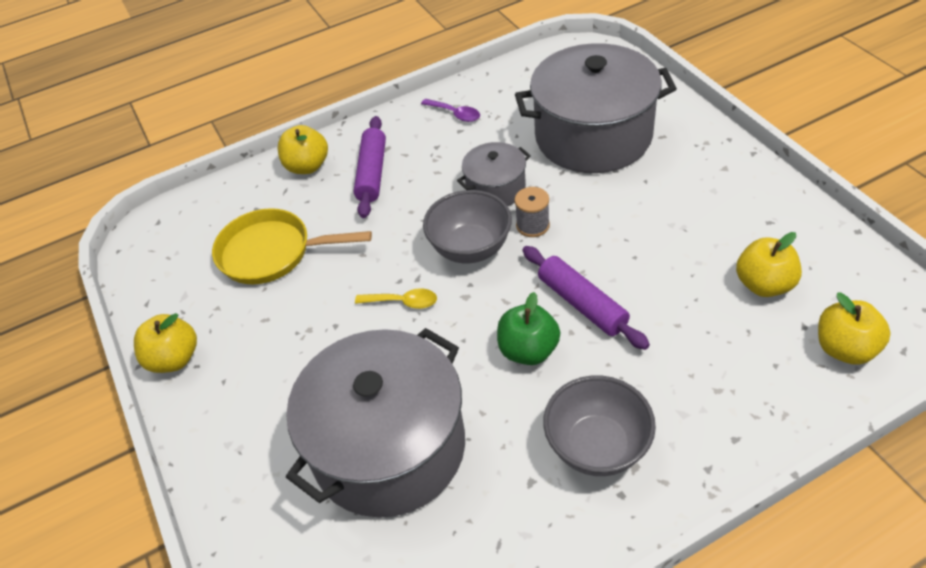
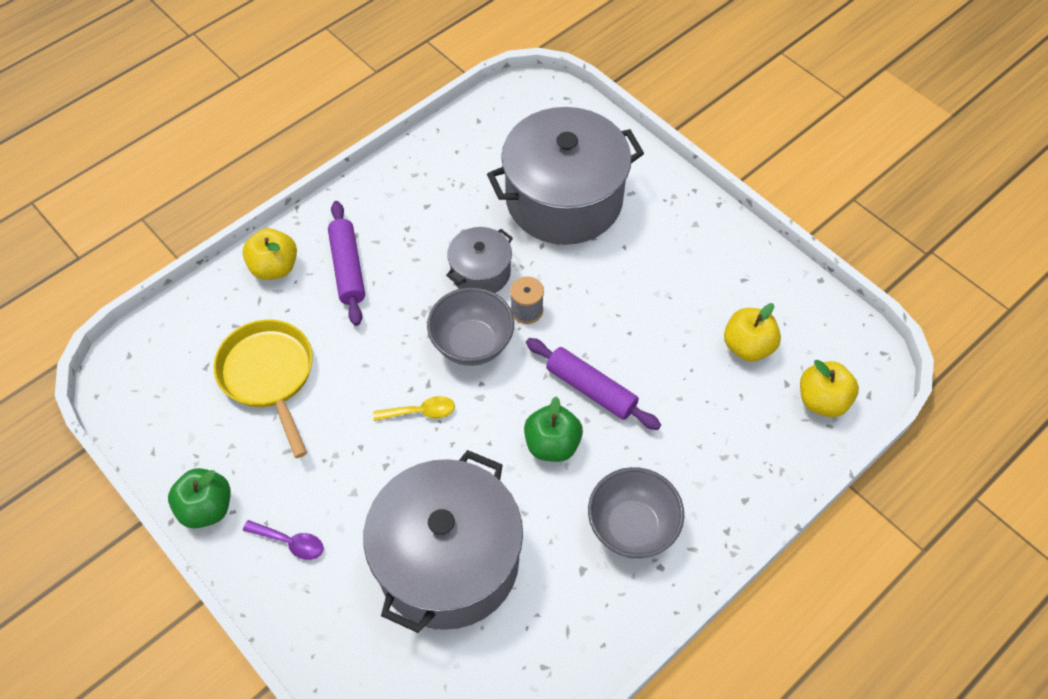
camera: 20 degrees left, 10 degrees up
(174, 359) = (206, 508): yellow apple -> green apple
(272, 253) = (269, 375): yellow pan -> yellow pan turned 75 degrees clockwise
(455, 114) = (416, 185): purple spoon -> purple spoon (290, 542)

